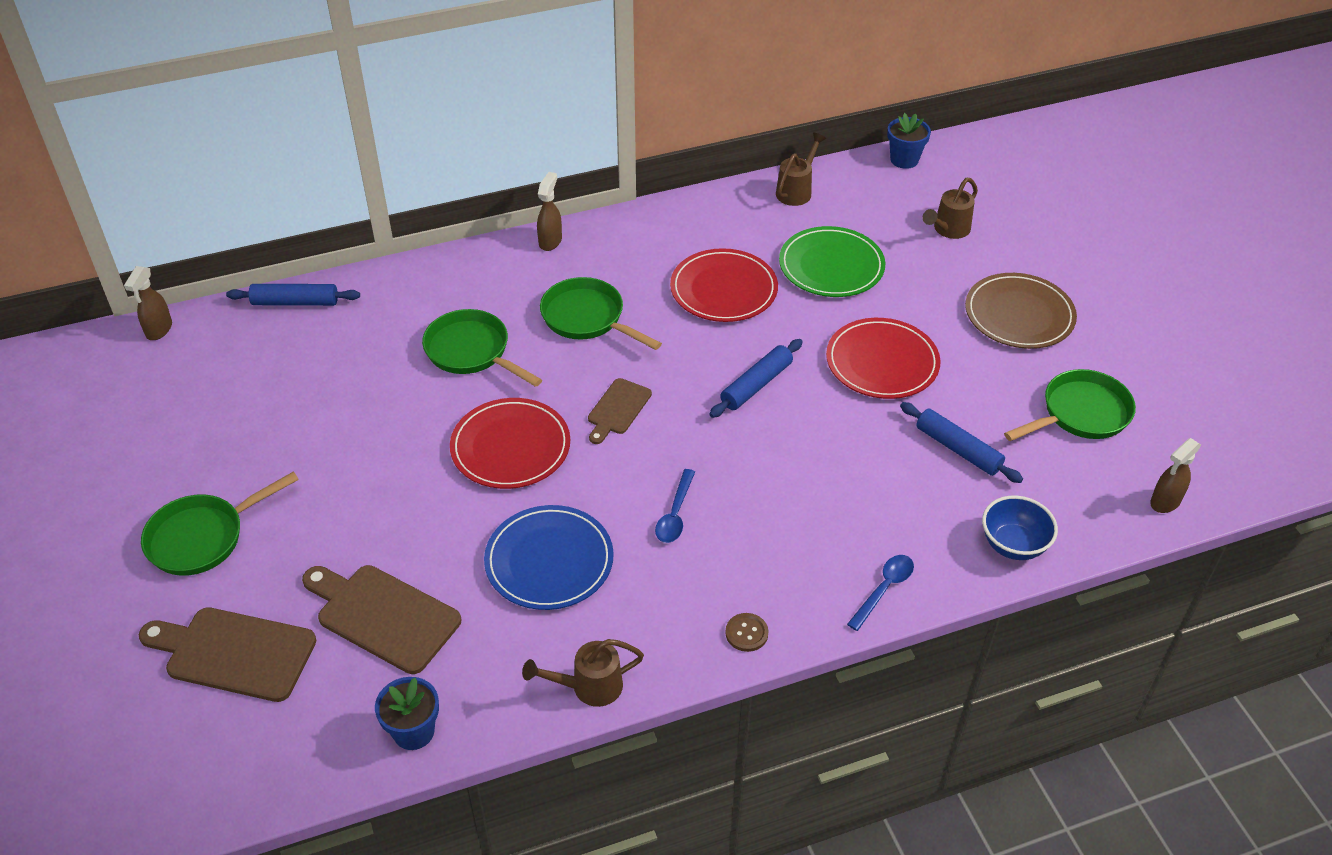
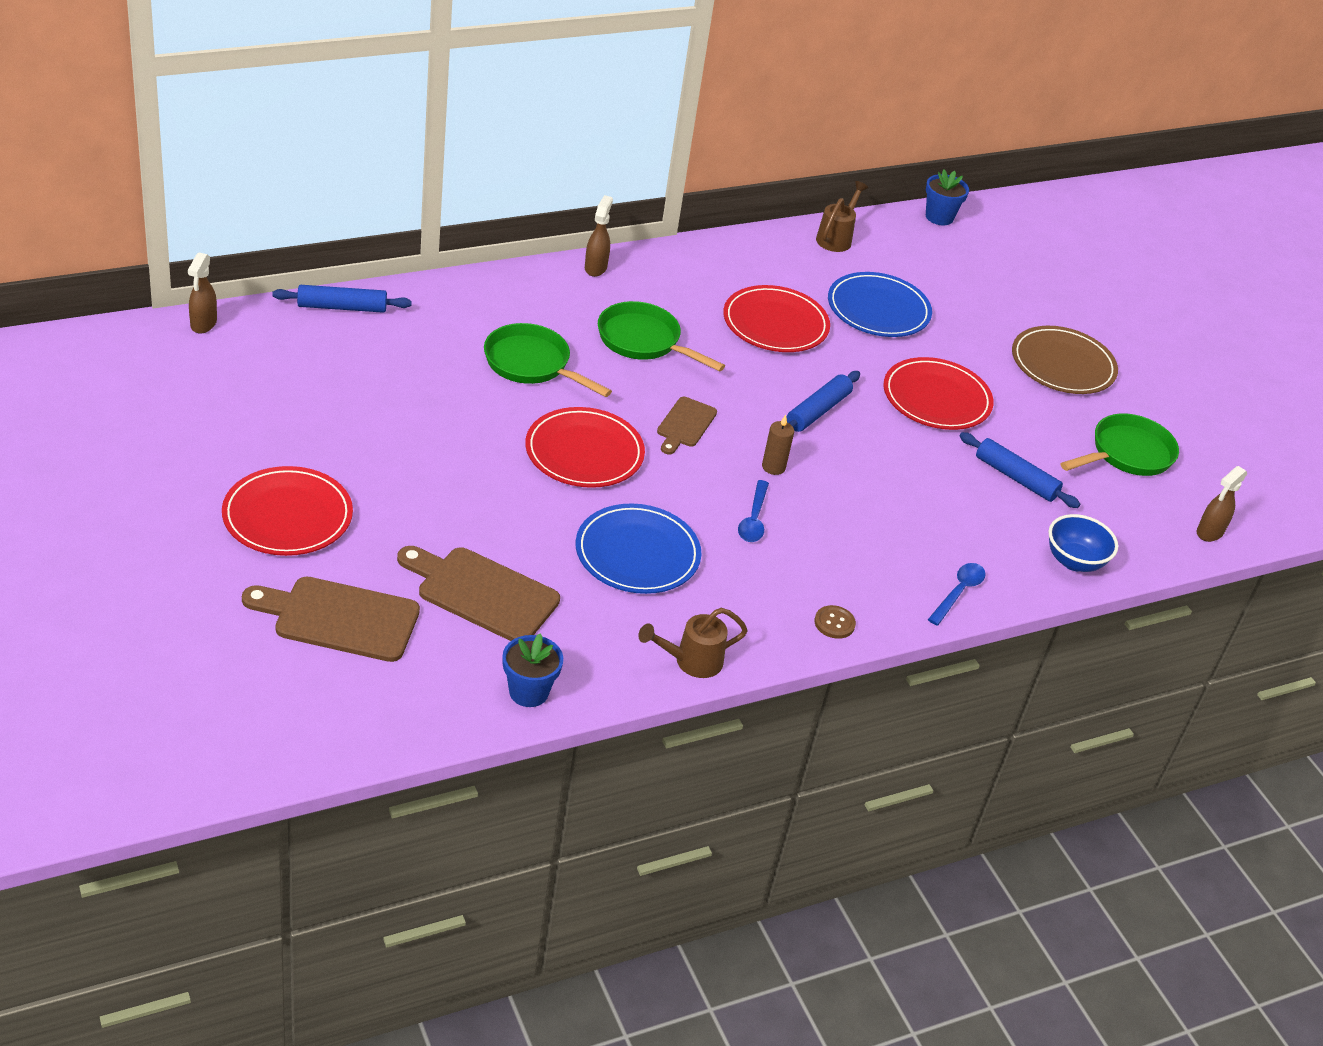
camera: 10 degrees left, 5 degrees down
(202, 537) = (287, 516): green pan -> red plate
(703, 452) = (773, 467): none -> brown candle
(831, 266) = (878, 309): green plate -> blue plate
(948, 230) = (988, 284): brown watering can -> none

